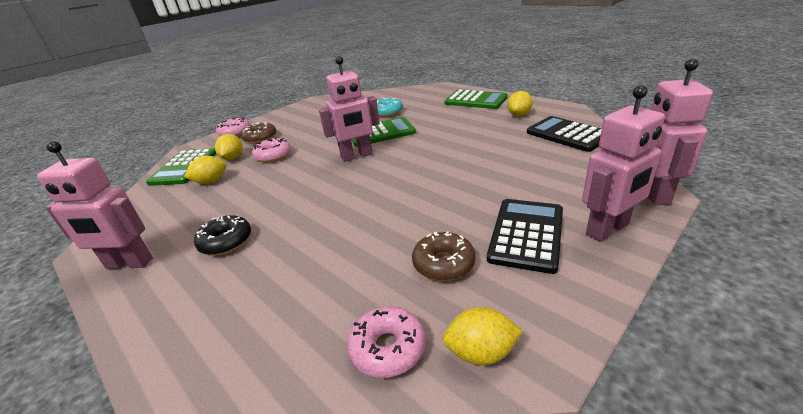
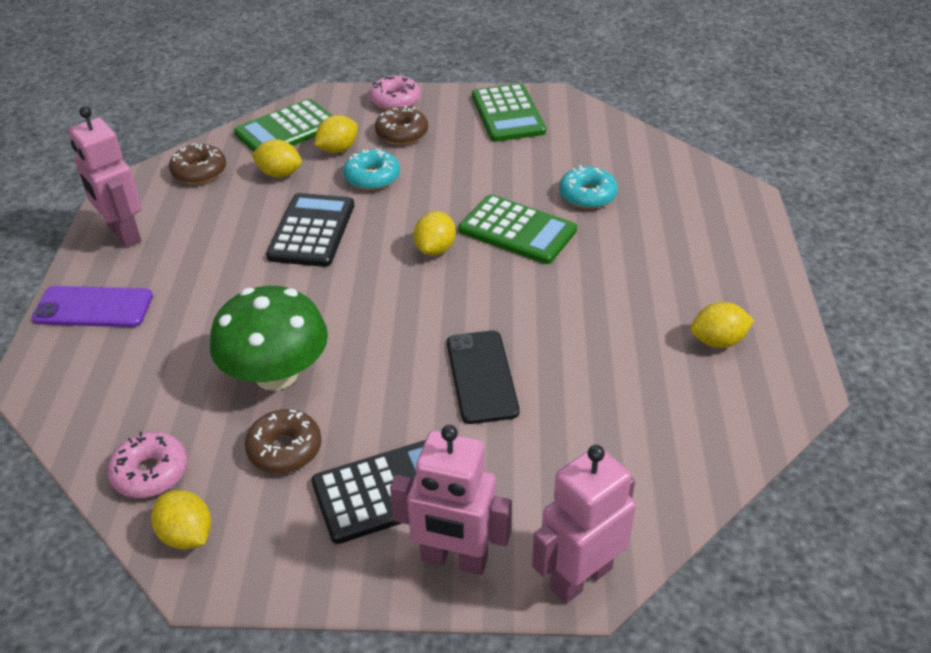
camera: 45 degrees right, 10 degrees up
(147, 209) = (199, 172): none -> brown donut
(167, 310) = (93, 307): none -> purple phone
(226, 242) = (197, 270): black donut -> none
(273, 156) = (372, 177): pink donut -> turquoise donut
(357, 156) = (435, 249): pink robot -> yellow lemon
(371, 242) = (276, 374): none -> green mushroom
(469, 173) = (481, 376): none -> black phone
(475, 100) = (727, 265): green calculator -> green calculator (507, 114)
(568, 134) = (695, 427): black calculator -> black calculator (312, 231)

